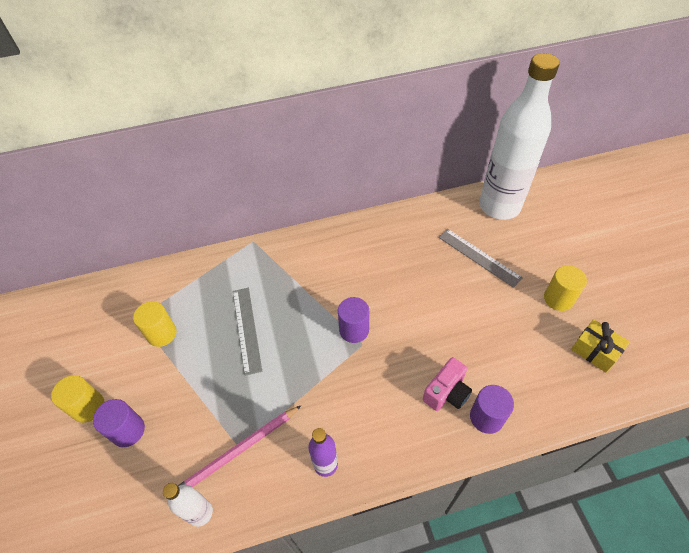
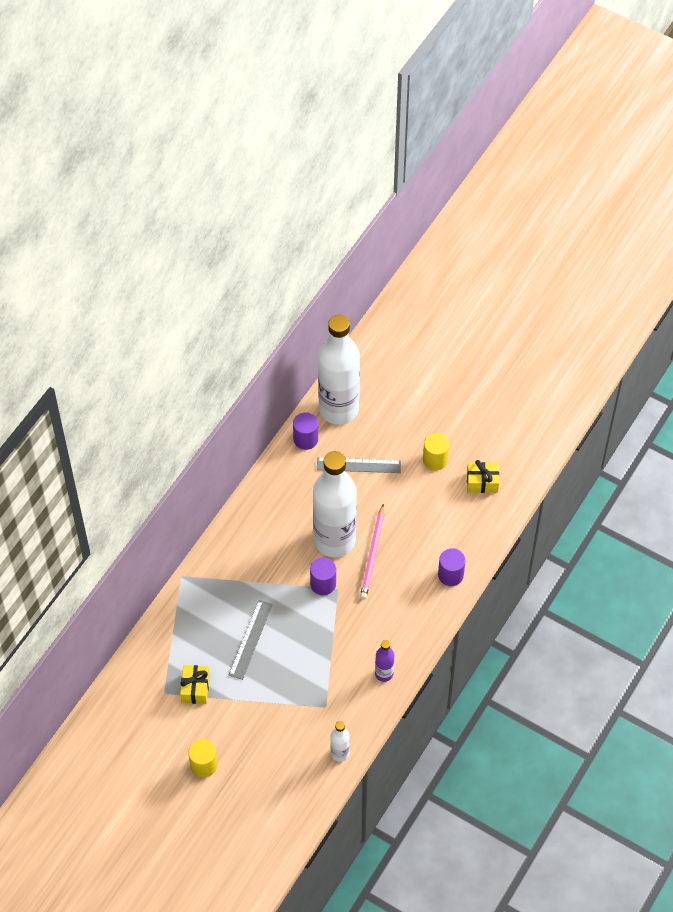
camera: 45 degrees left, 5 degrees up
(128, 431) = (246, 754): purple cylinder -> purple cylinder (305, 439)
(162, 334) = (195, 688): yellow cylinder -> yellow gift
(238, 451) = (326, 709): pink pencil -> pink pencil (372, 554)
(247, 329) = (251, 639): grey ruler -> grey ruler turned 75 degrees clockwise
(400, 301) = (334, 540): none -> white bottle
(446, 392) = (416, 578): pink camera -> none

